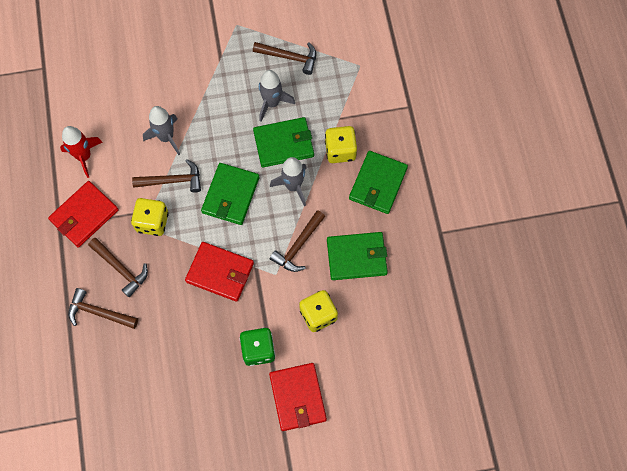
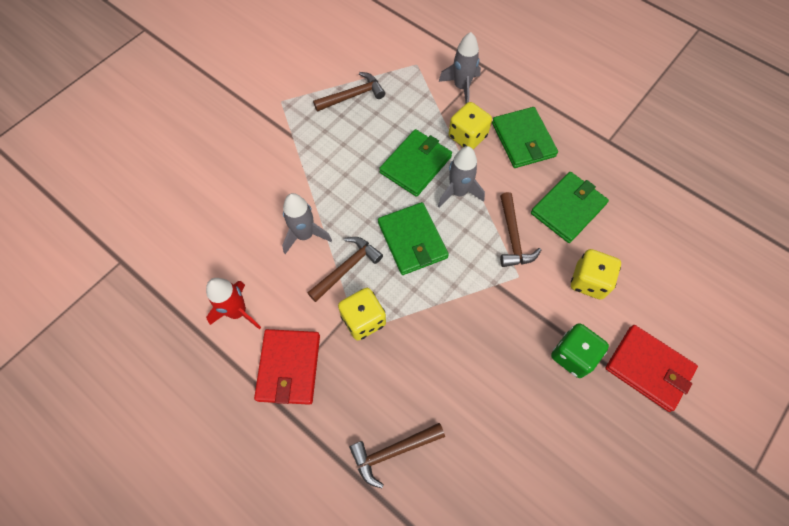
camera: 40 degrees left, 5 degrees down
(121, 268) = (374, 389): brown hammer -> none
(220, 272) = (470, 315): red wallet -> none
(272, 103) = (373, 140): grey rocket -> grey rocket (461, 87)

